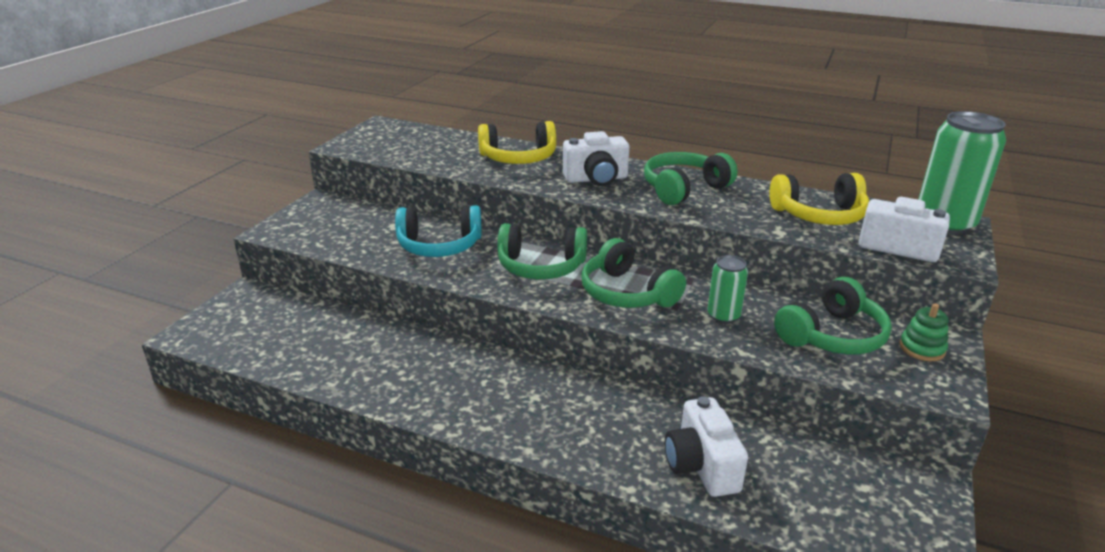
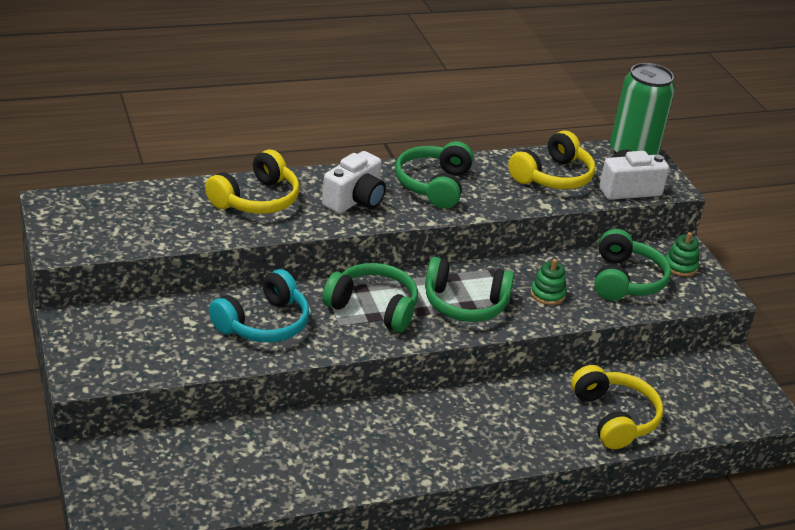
camera: 45 degrees left, 5 degrees up
(541, 266) = (373, 307): green headphones -> green headphones turned 120 degrees counterclockwise
(701, 466) = (614, 418): white camera -> yellow headphones
(723, 315) = (547, 294): green can -> green stacking toy

